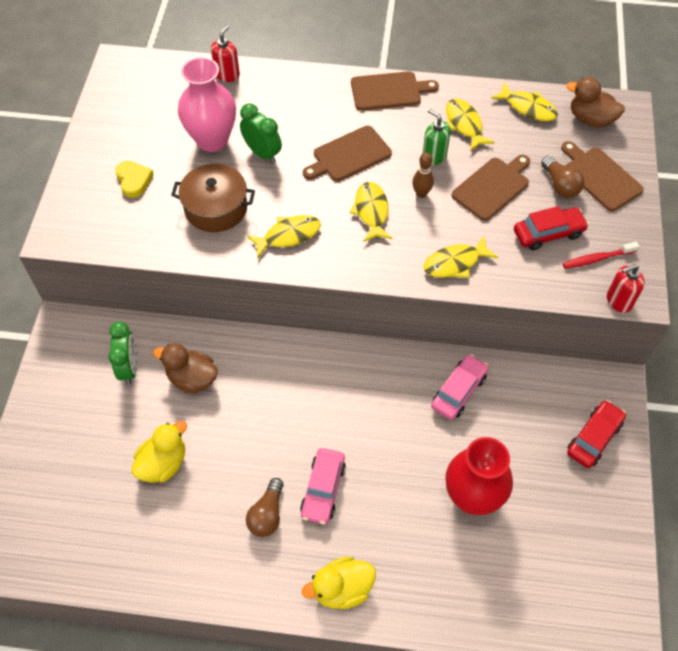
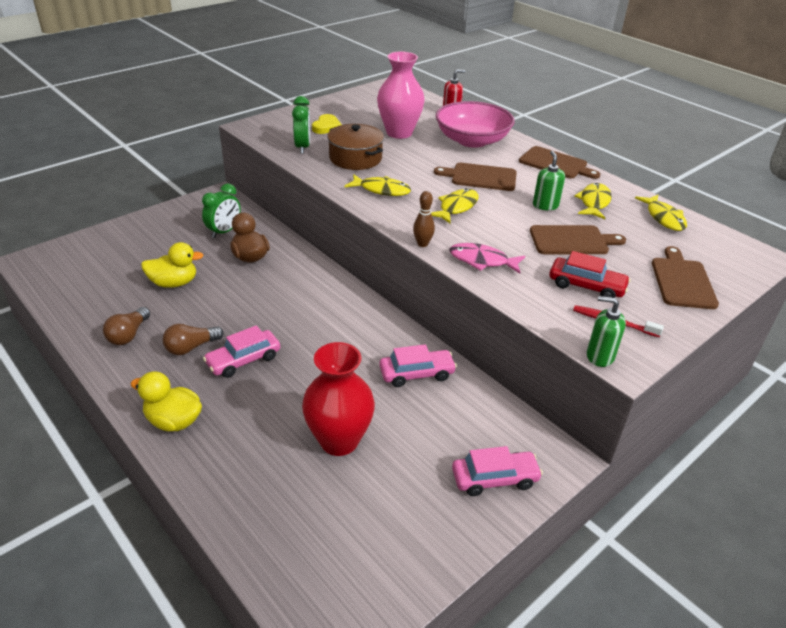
camera: 40 degrees right, 20 degrees down
(262, 153) = (422, 151): green clock -> green clock (302, 147)
(288, 105) = (472, 140): none -> pink bowl
(421, 193) = (508, 217): brown bowling pin -> brown bowling pin (422, 244)
(455, 263) = (482, 261): yellow fish -> pink fish
(560, 185) = (635, 267): brown light bulb -> brown light bulb (128, 335)
(590, 119) = (717, 248): brown duck -> none
(594, 438) = (494, 479): red car -> pink car
(619, 301) = (599, 356): red soap dispenser -> green soap dispenser

